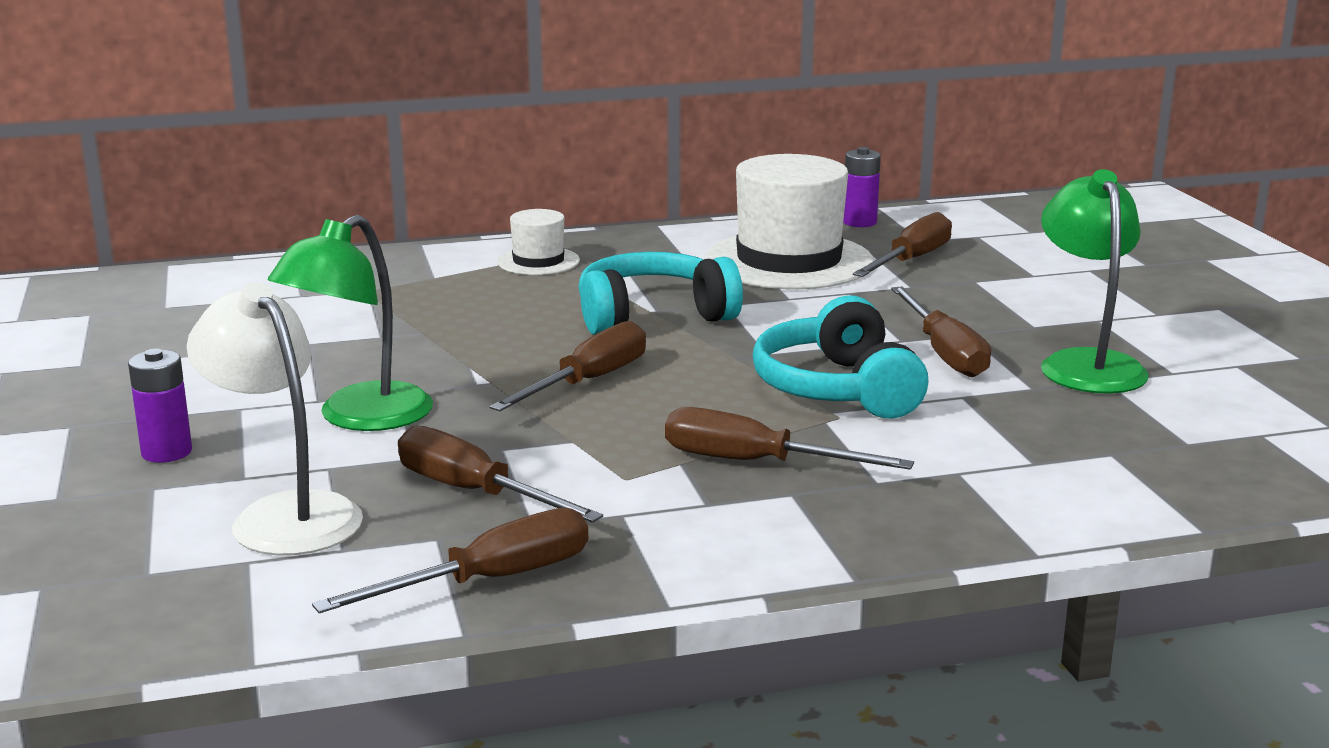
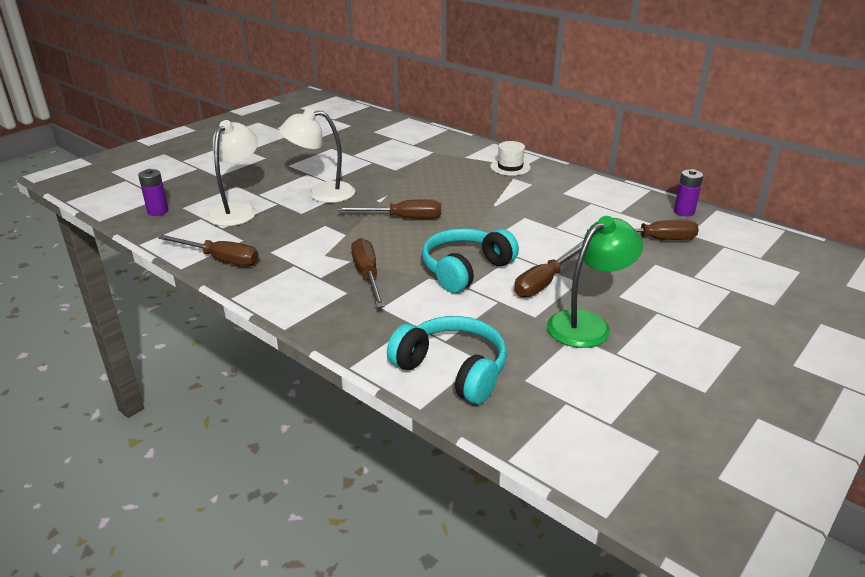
camera: 55 degrees right, 10 degrees up
(166, 452) = (262, 177): purple battery -> purple battery (158, 211)
(360, 418) = (321, 193): green lamp -> white lamp
(475, 493) = (283, 233): brown screwdriver -> none
(653, 316) = (487, 207): turquoise headphones -> turquoise headphones (452, 370)
(789, 261) = (600, 213): white hat -> none

